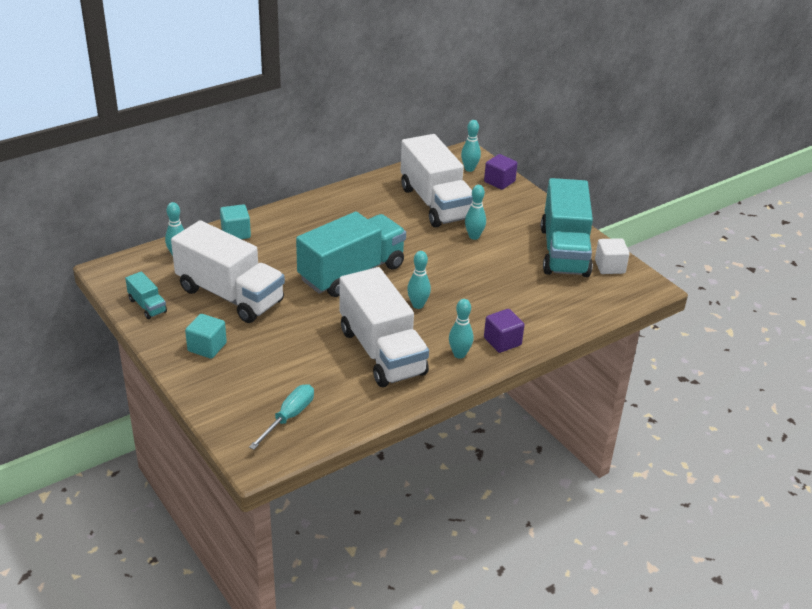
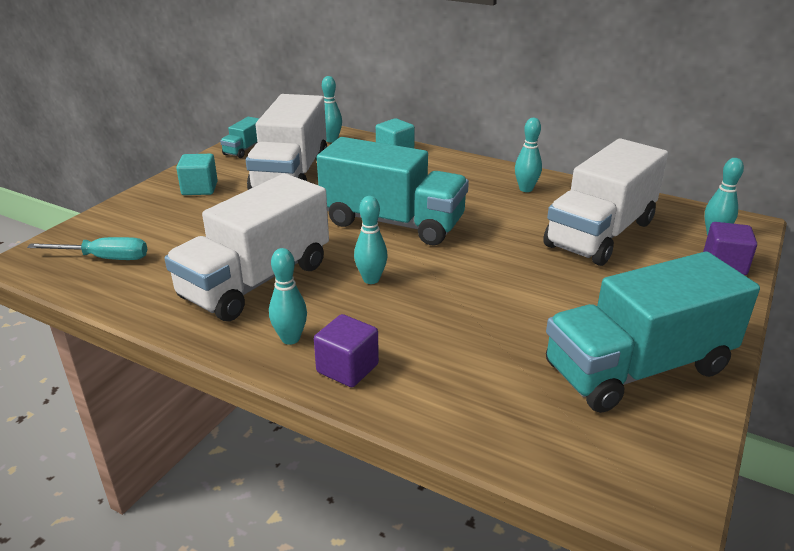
camera: 65 degrees right, 5 degrees down
(474, 236) = (567, 279): turquoise bowling pin -> turquoise bowling pin (526, 189)
(609, 267) = (660, 432): white cube -> none

